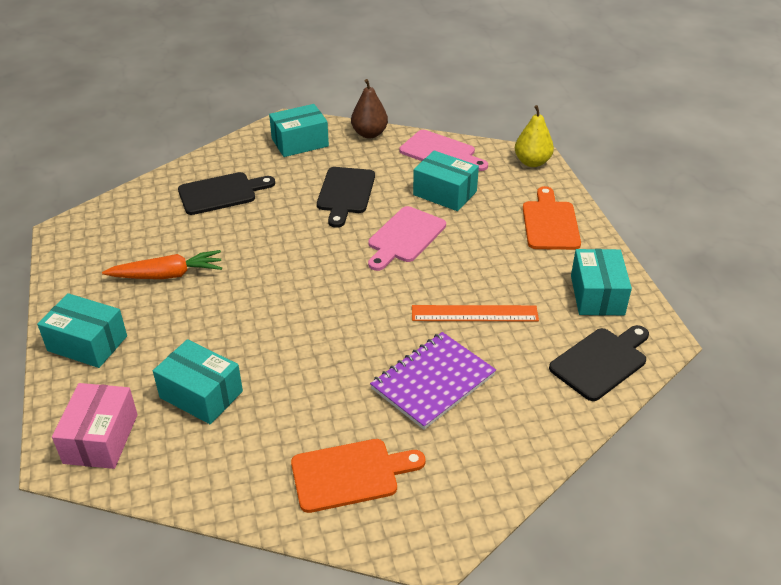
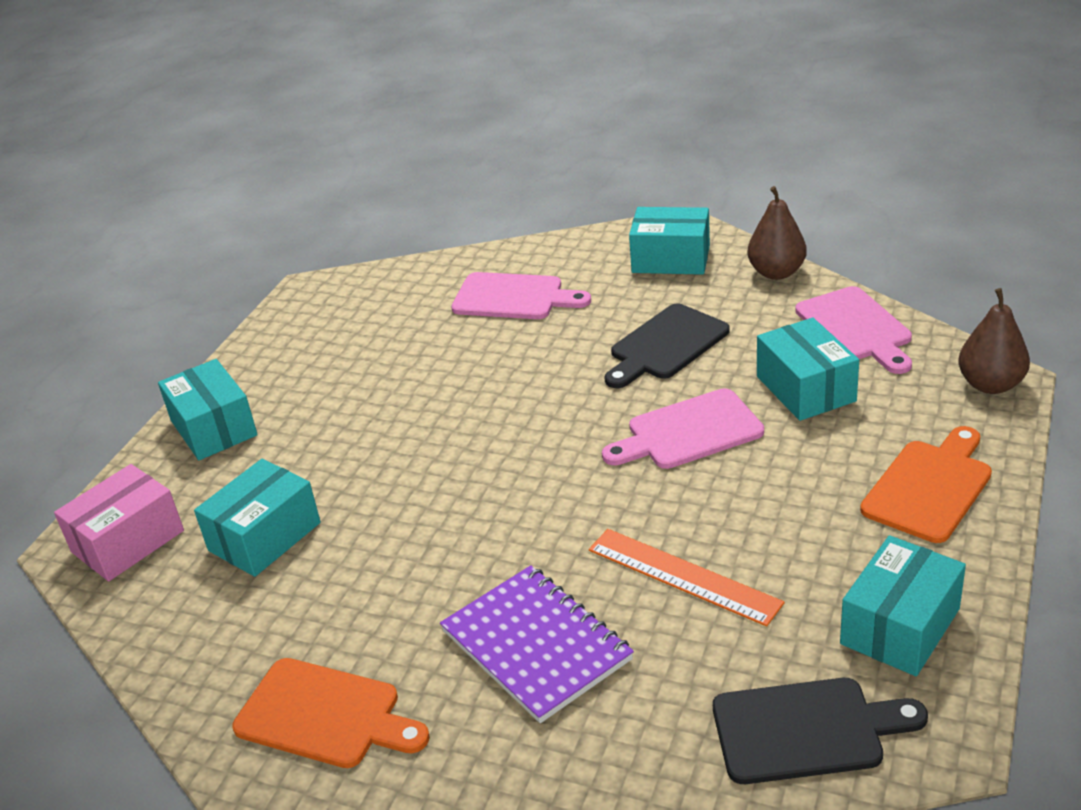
camera: 40 degrees right, 5 degrees down
(168, 275) = (363, 379): orange carrot -> none
(201, 394) = (265, 537): turquoise box -> turquoise box turned 60 degrees clockwise
(221, 193) = (514, 297): black cutting board -> pink cutting board
(433, 382) = (536, 645): purple notebook -> purple notebook turned 60 degrees clockwise
(532, 162) = (990, 384): yellow pear -> brown pear

